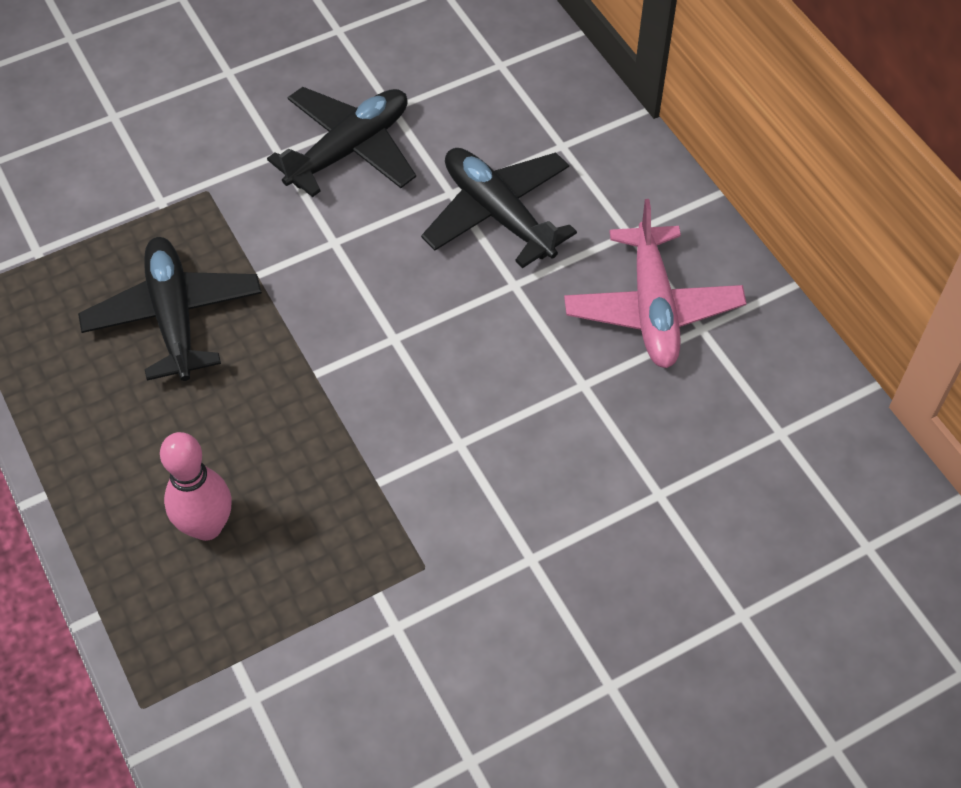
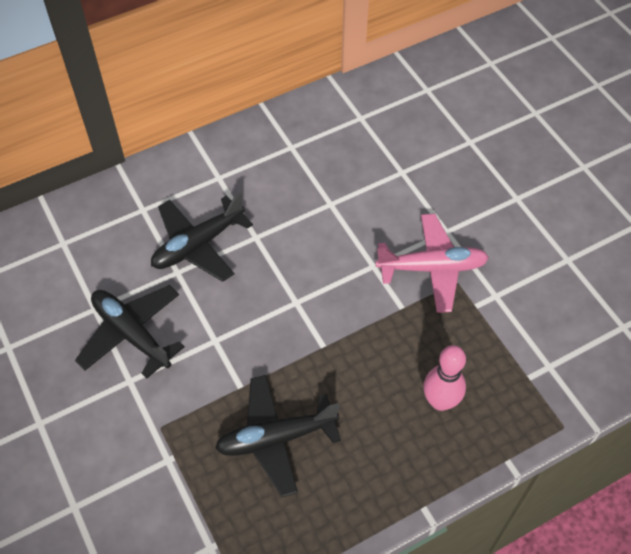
camera: 90 degrees left, 0 degrees up
(652, 308) = (276, 168): pink plane -> pink plane (432, 268)

